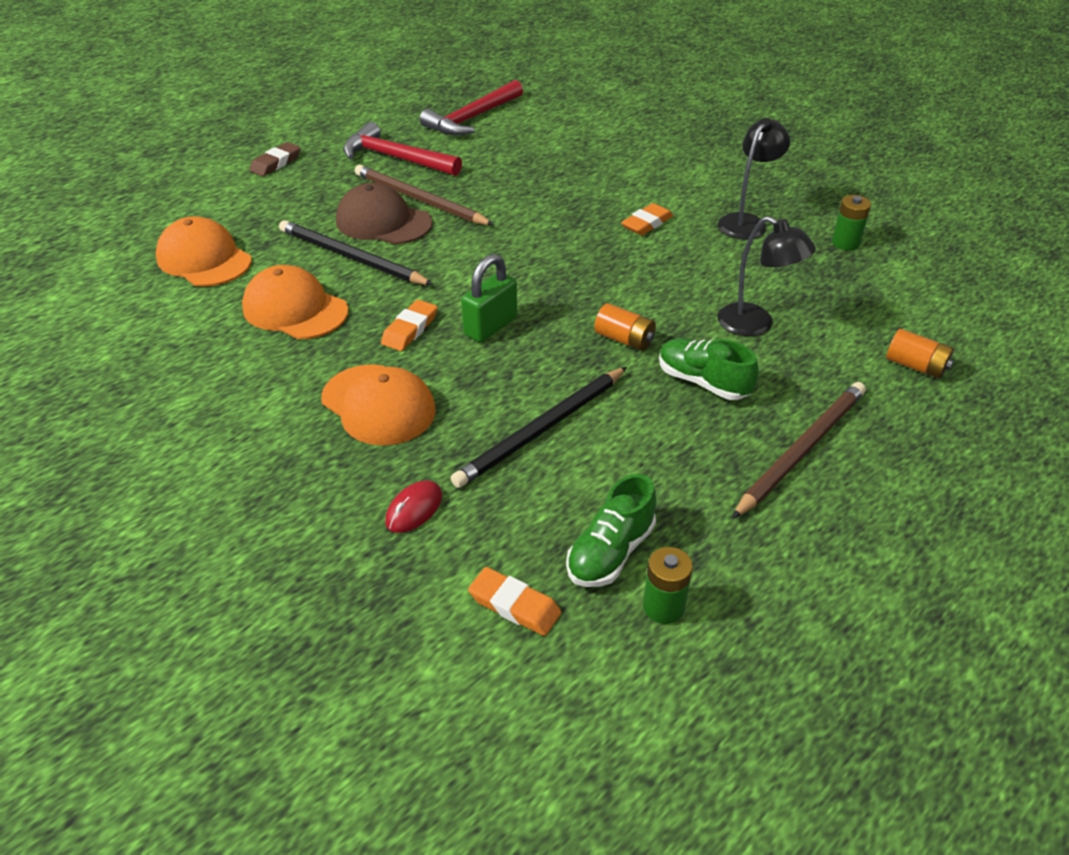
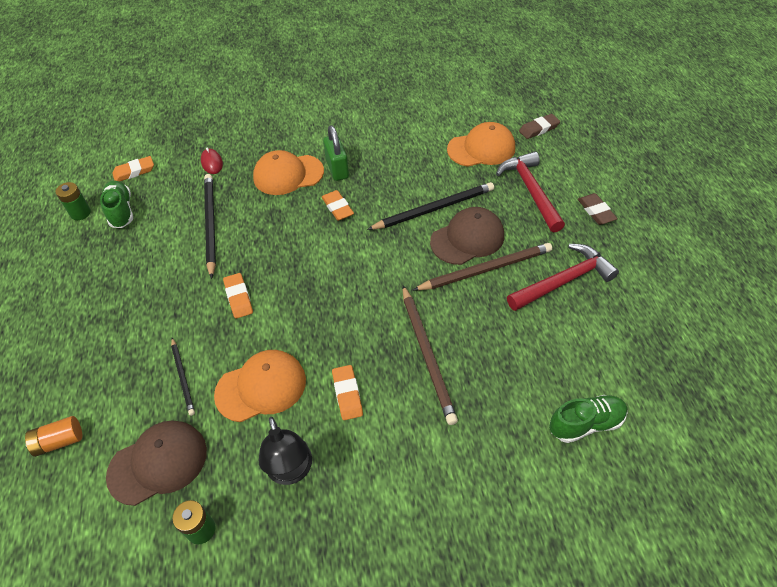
camera: 125 degrees right, 10 degrees up
(133, 230) = (538, 129): none -> brown eraser
(295, 309) = (397, 170): orange cap -> orange cap (261, 387)
(472, 118) = (616, 367): red hammer -> red hammer (530, 191)
(490, 326) = (308, 242): green padlock -> green padlock (337, 169)
(624, 339) = (238, 297): orange battery -> orange eraser
(703, 382) = (169, 312): green shoe -> green shoe (585, 423)
(755, 325) = (183, 377): black lamp -> black pencil
(802, 450) = (82, 321): brown pencil -> brown pencil (427, 355)
(840, 292) = (158, 463): none -> brown cap

